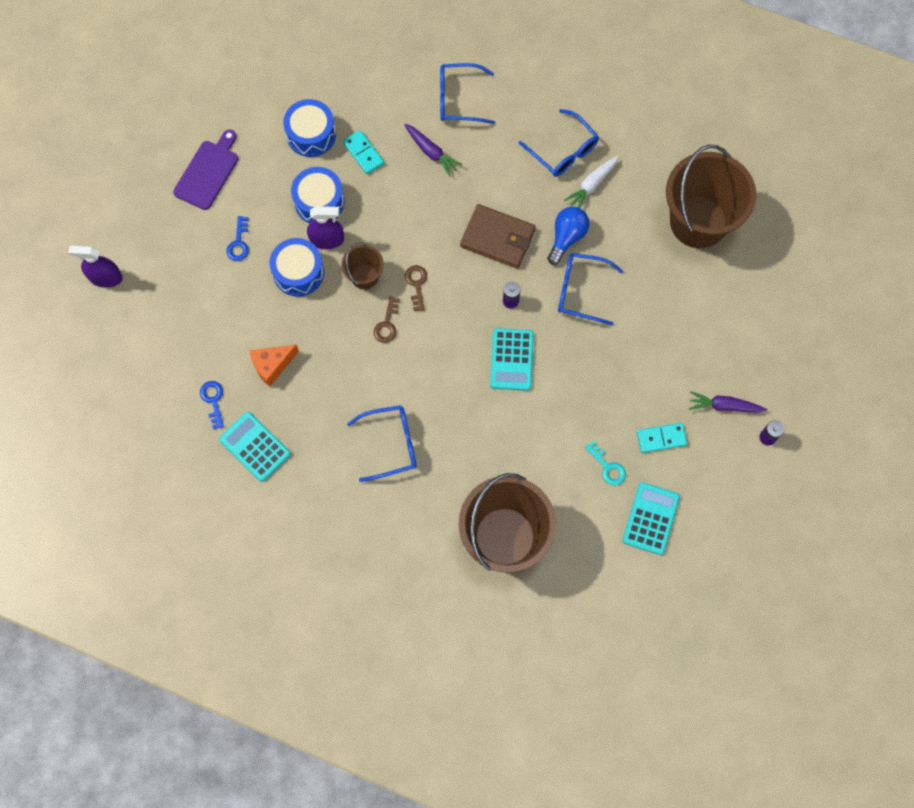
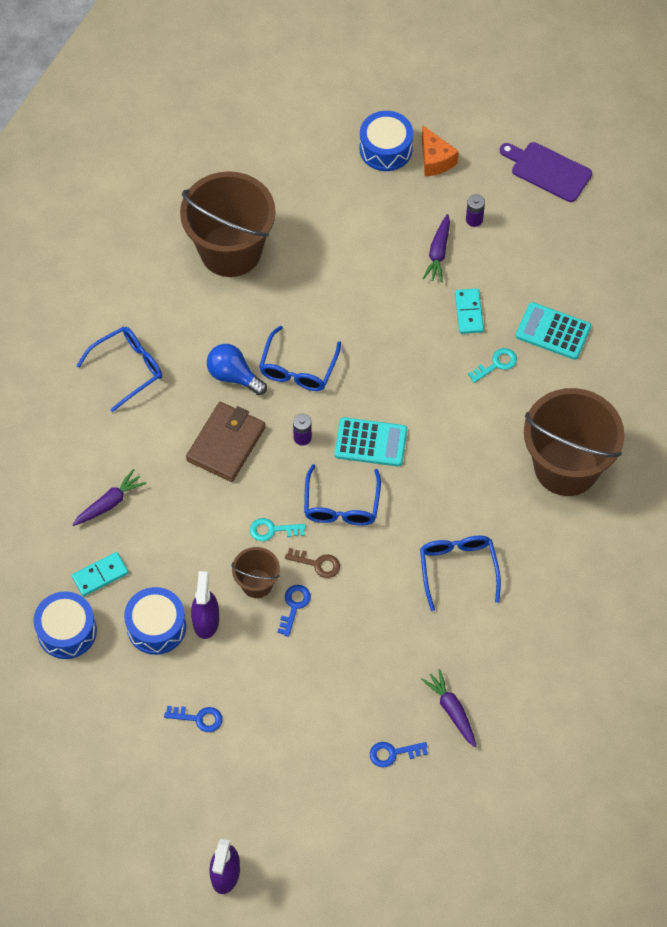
camera: 85 degrees left, 10 degrees down
(208, 172) = (100, 751): purple cutting board -> purple cutting board (548, 171)
(255, 447) = (451, 710): turquoise calculator -> purple carrot
(272, 365) = (356, 687): orange cheese -> orange cheese (435, 160)
(298, 272) = (244, 654): blue drum -> blue drum (385, 149)
(345, 308) = (294, 606): none -> blue key
(416, 284) = (272, 530): brown key -> turquoise key
(458, 99) = (45, 469): blue glasses -> blue glasses (341, 505)
(591, 185) = (173, 345): white carrot -> none

